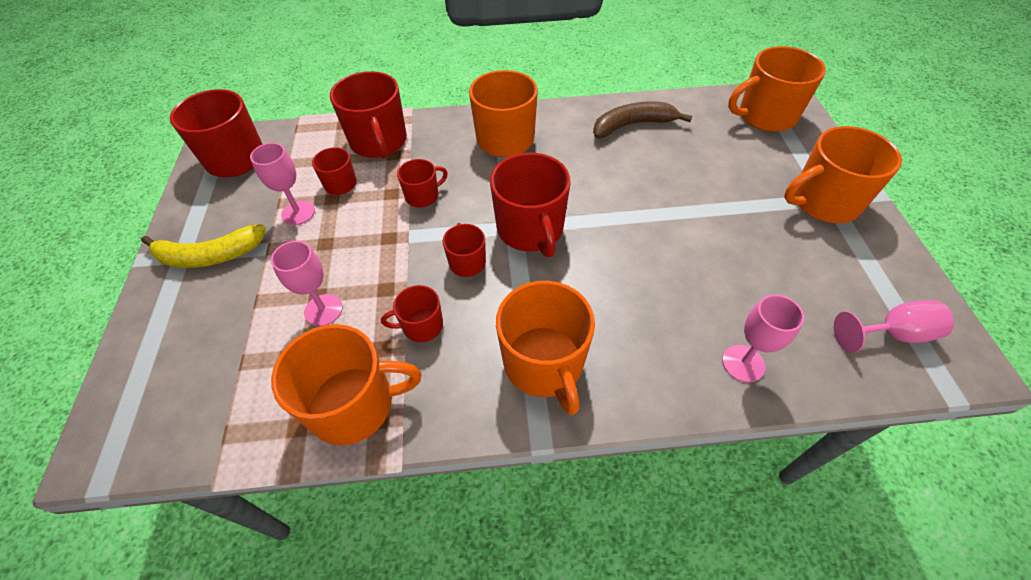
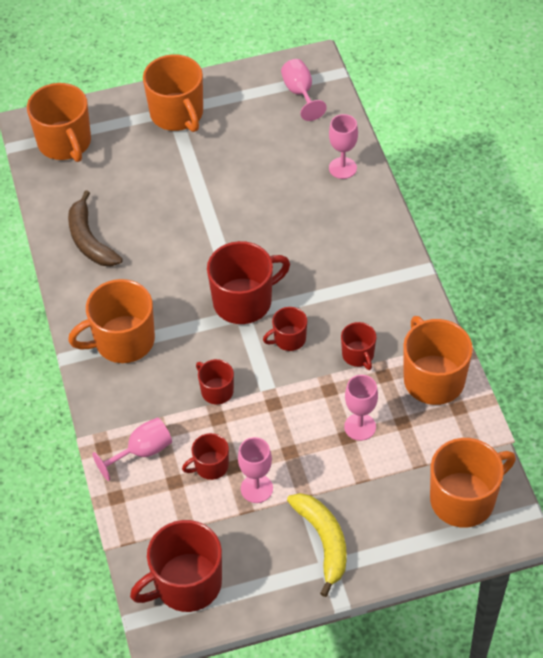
camera: 100 degrees left, 0 degrees up
(379, 142) = (142, 452): red mug -> pink goblet
(544, 364) = (371, 274): orange mug -> orange mug (464, 499)

